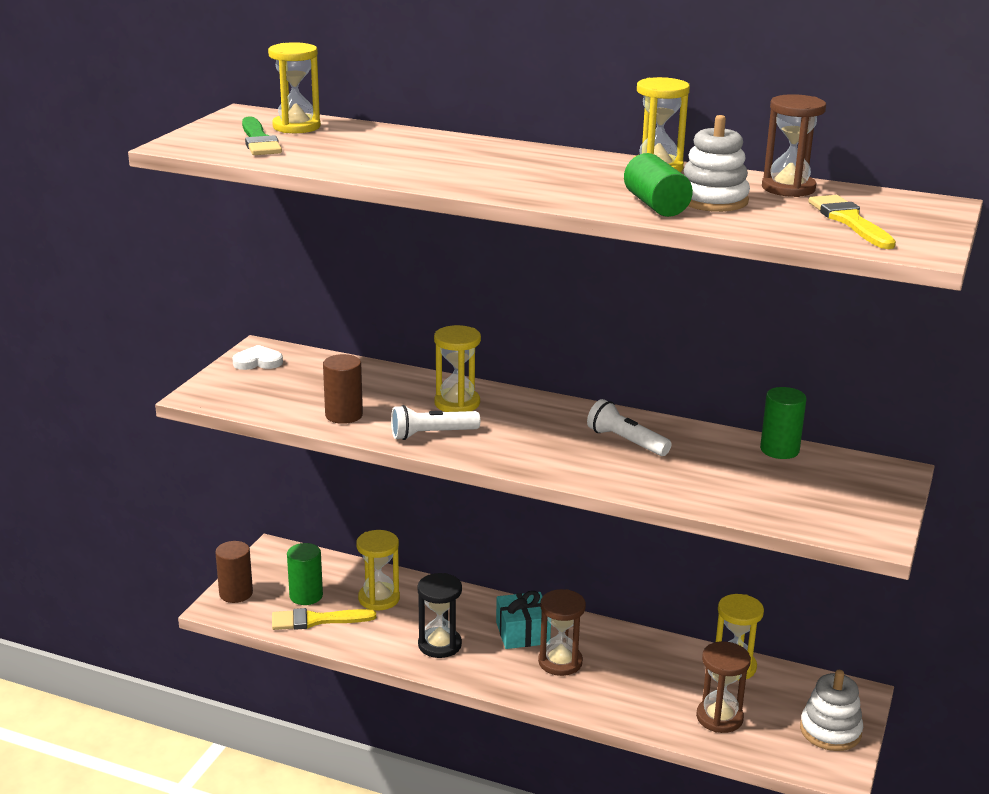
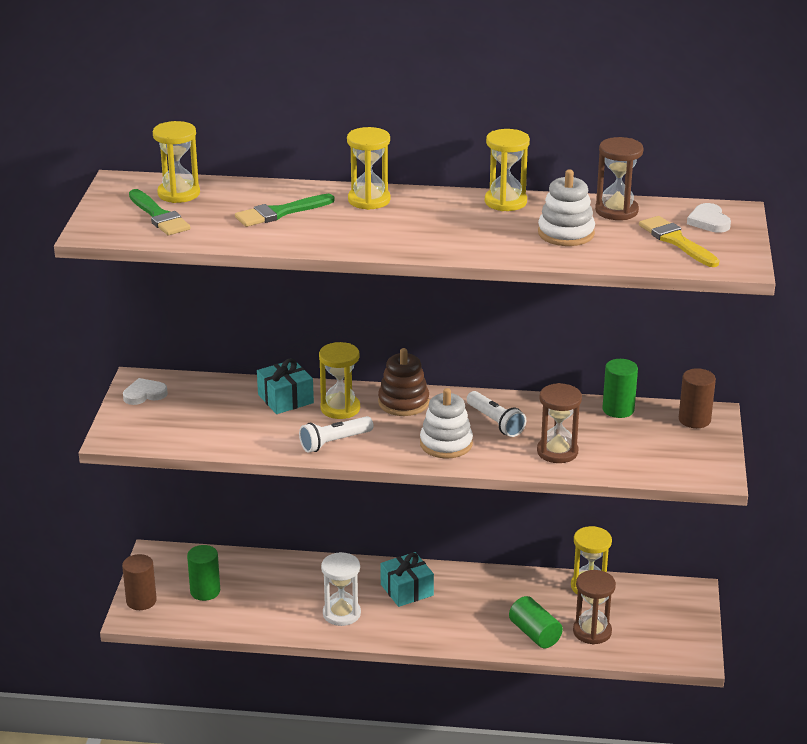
camera: 15 degrees left, 5 degrees up
(316, 620) = (225, 612): yellow brush -> none
(344, 415) = (250, 436): brown cylinder -> brown cylinder (694, 420)
(379, 598) = (270, 582): yellow hourglass -> yellow hourglass (369, 200)
(391, 151) = (280, 213): none -> green brush
(403, 386) = (285, 399): none -> turquoise gift
(439, 645) = (341, 614): black hourglass -> white hourglass
(530, 408) = (403, 402): none -> brown stacking toy
(560, 662) = (448, 609): brown hourglass -> brown hourglass (557, 452)
(626, 441) = (495, 422): white flashlight -> white flashlight turned 150 degrees counterclockwise
(656, 205) = (526, 246): green cylinder -> green cylinder (535, 634)
(830, 731) = (680, 625): white stacking toy -> white stacking toy (446, 444)
(901, 209) = (709, 221): none -> white heart

